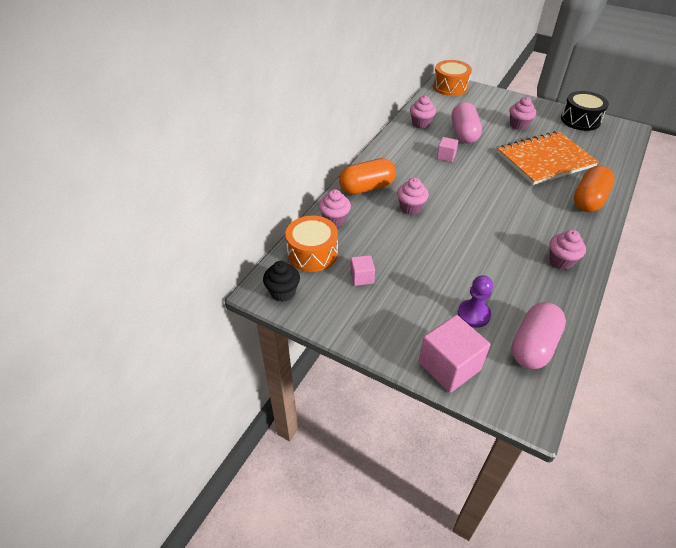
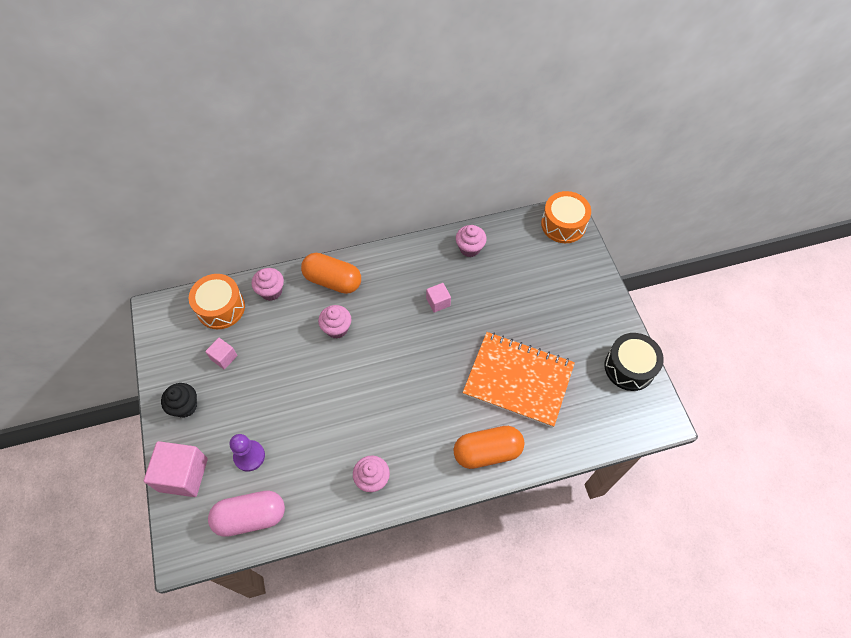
camera: 45 degrees right, 15 degrees up
(283, 292) = (165, 323): black cupcake -> black cupcake (185, 406)
(464, 133) = (491, 290): pink capsule -> none
(519, 125) = (557, 322): pink cupcake -> none

